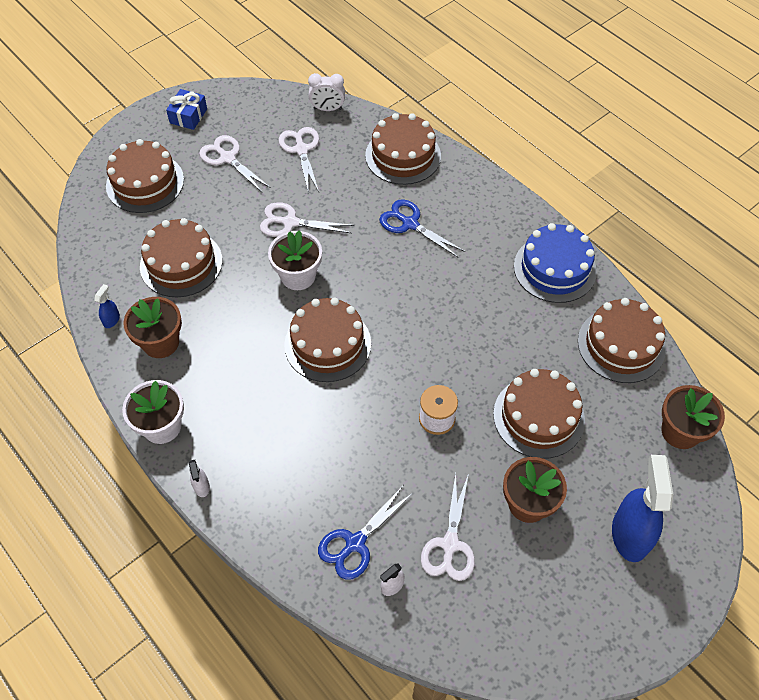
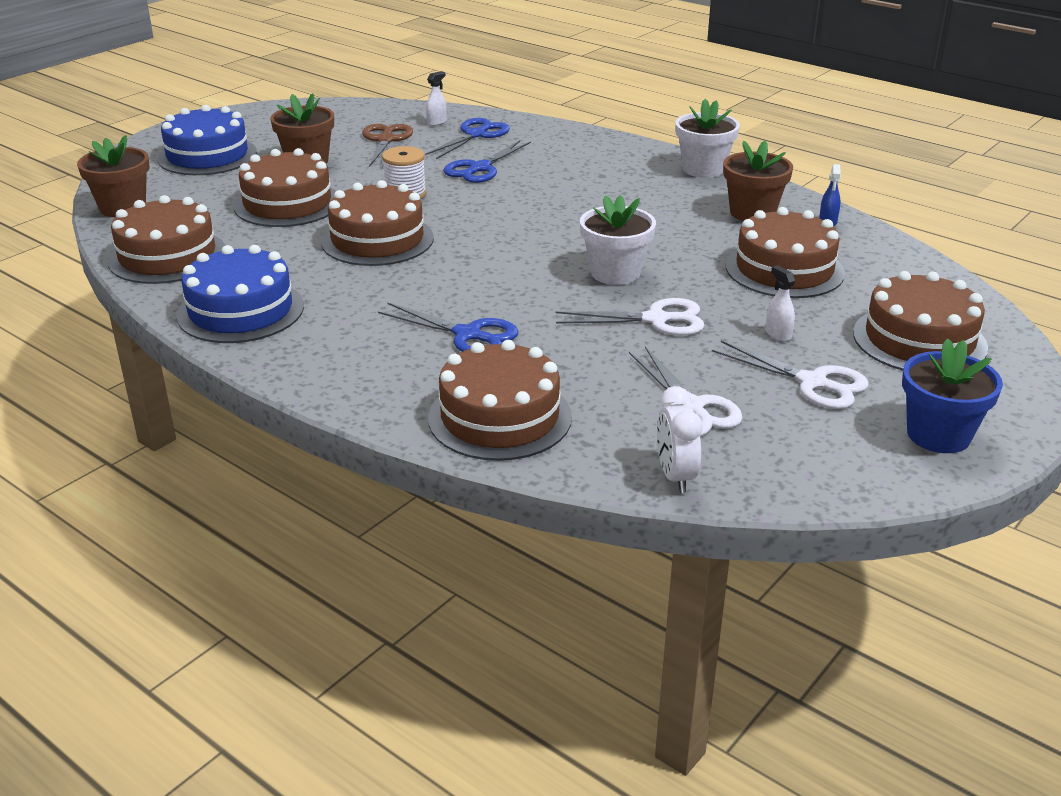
camera: 170 degrees right, 25 degrees down
(188, 116) = (938, 435): blue gift -> blue flower pot
(201, 487) = (637, 146): white spray bottle -> white spray bottle (777, 334)
(327, 109) = (675, 476): white clock -> white clock turned 90 degrees counterclockwise
(327, 344) = (549, 227): brown cake -> brown cake (377, 240)
(364, 461) = (480, 168): none -> blue scissors
(450, 544) = (386, 140): white scissors -> brown scissors
(630, 534) = (207, 156): blue spray bottle -> blue cake

